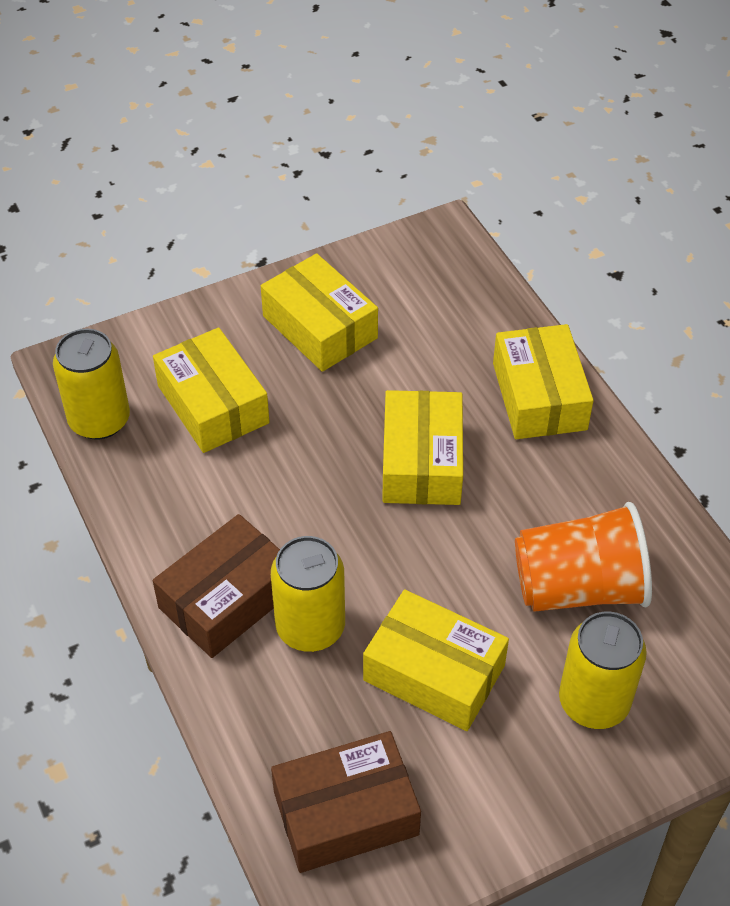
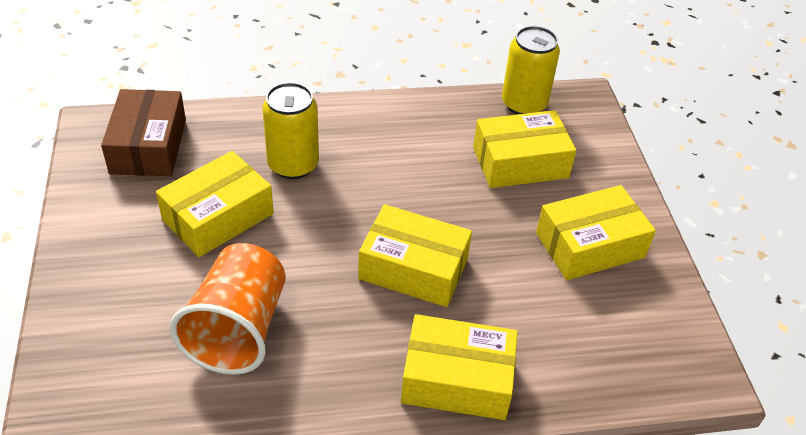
camera: 105 degrees right, 5 degrees down
(227, 599) = (338, 131): brown box -> none
(594, 702) = (134, 300): yellow can -> none

